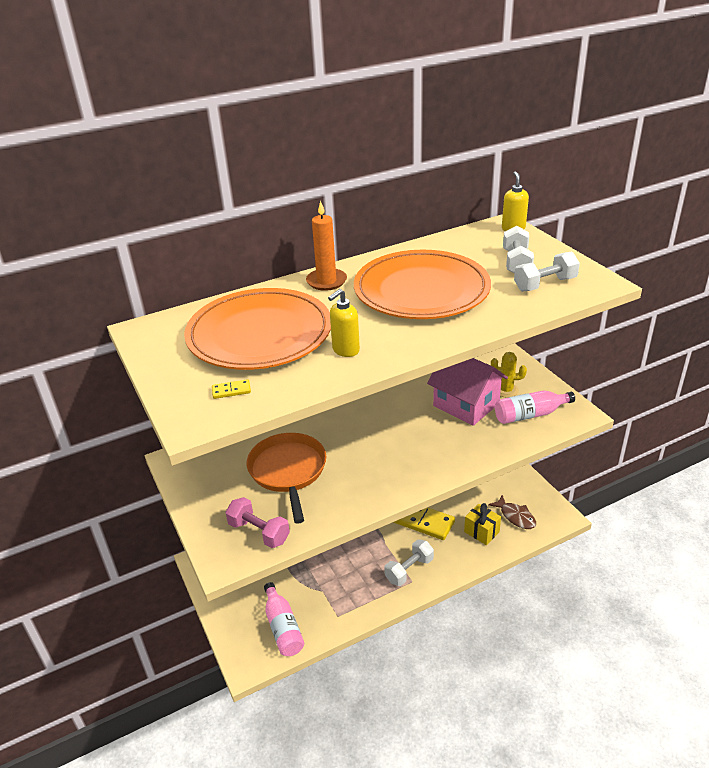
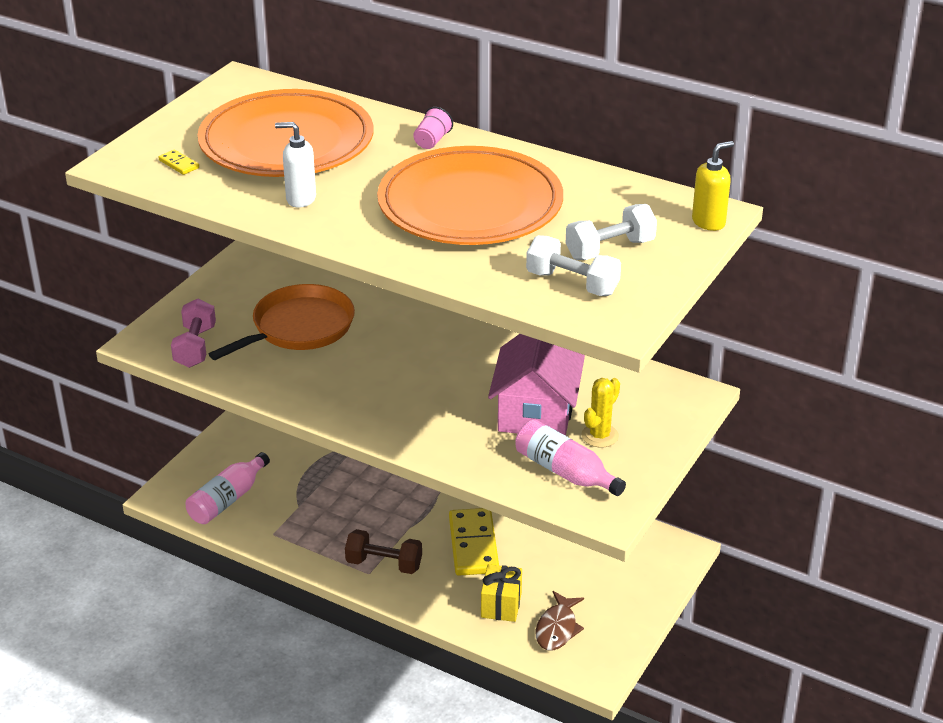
camera: 55 degrees right, 0 degrees up
(326, 281) = (432, 141): orange candle -> pink cup
(345, 350) = (300, 199): yellow soap dispenser -> white soap dispenser
(409, 570) = (384, 564): white dumbbell -> brown dumbbell
(506, 390) = (600, 436): yellow cactus -> yellow cactus turned 60 degrees clockwise

